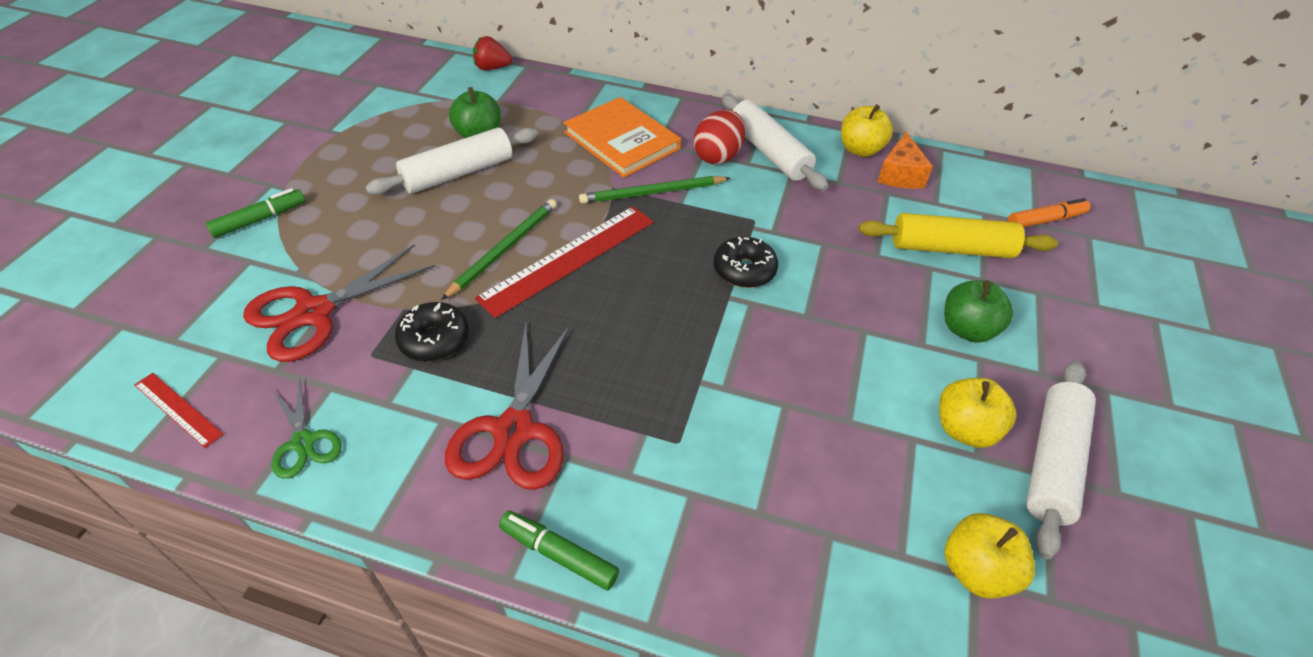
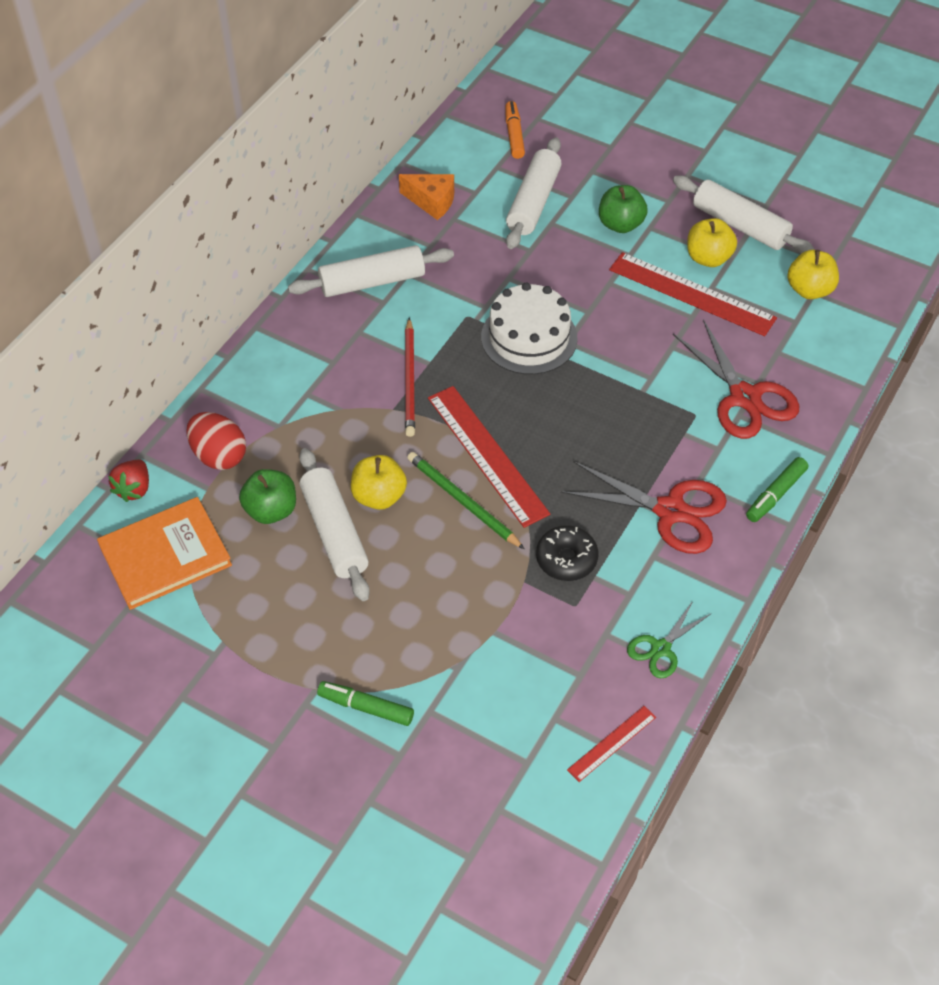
camera: 75 degrees left, 5 degrees up
(260, 219) = (366, 707): green marker -> green marker turned 45 degrees counterclockwise
(304, 442) = (660, 648): green scissors -> green scissors turned 150 degrees clockwise
(314, 313) = (515, 650): red scissors -> red scissors (744, 397)
(622, 140) = (319, 390): orange book -> orange book (165, 555)
(652, 193) = (410, 380): green pencil -> red pencil
(717, 156) = (367, 321): red egg -> red egg (219, 455)
(744, 270) = (529, 337): black donut -> white cake
(860, 149) = (388, 217): yellow apple -> yellow apple (379, 496)
(889, 416) = (692, 293): none -> red ruler
(951, 248) = (533, 202): yellow rolling pin -> white rolling pin

